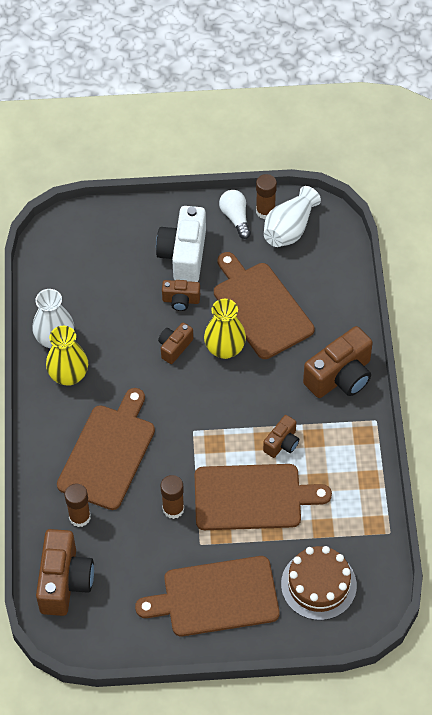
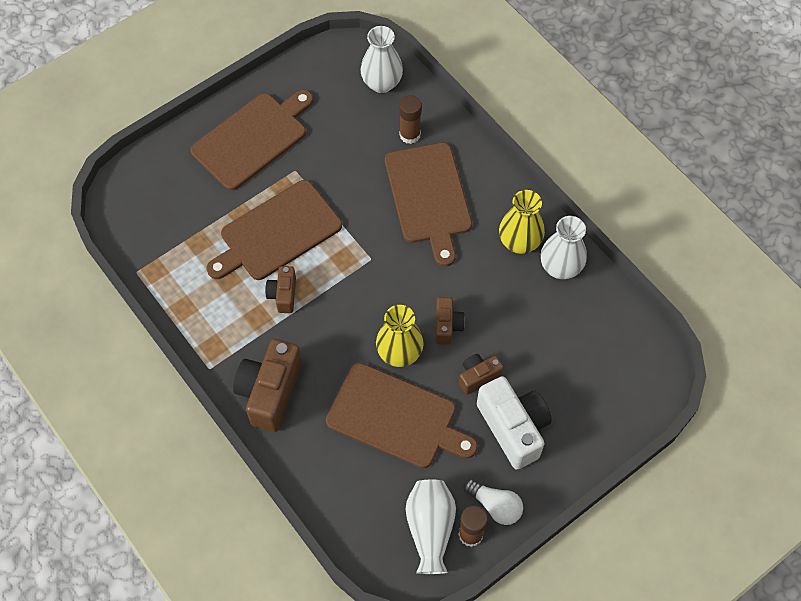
camera: 145 degrees right, 5 degrees up
(64, 582) = (382, 83): brown camera -> white vase
(173, 509) = (338, 185): brown glue stick -> none
(318, 585) = (173, 195): brown cake -> none

